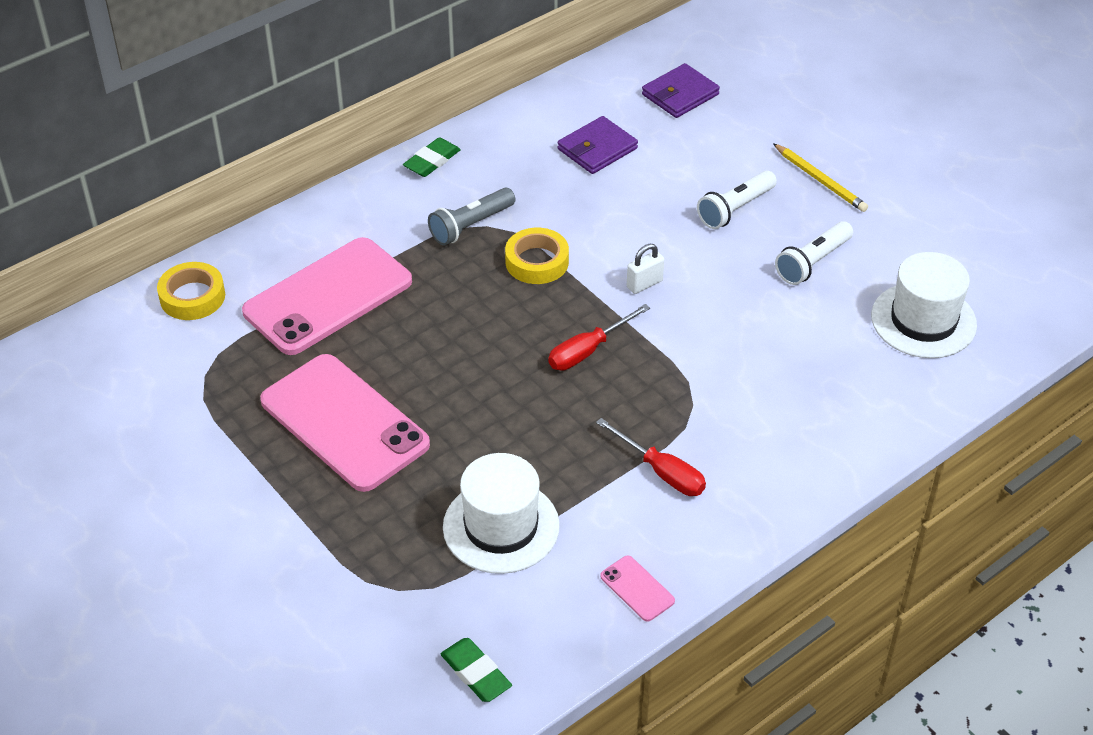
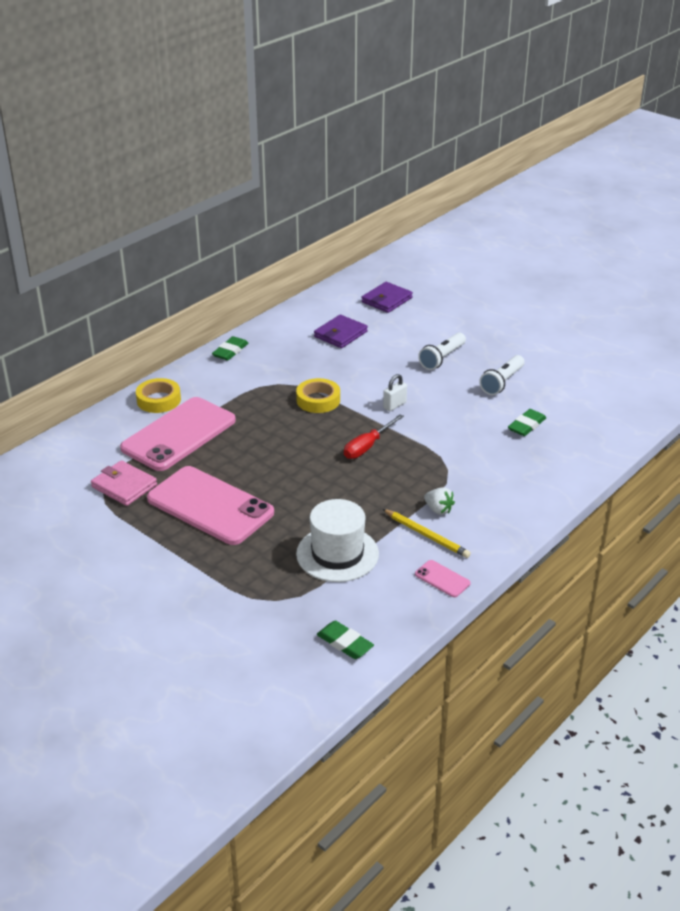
camera: 10 degrees left, 10 degrees down
(192, 297) = (82, 444): yellow tape -> yellow tape (158, 400)
(235, 374) = (124, 486): none -> pink wallet
(471, 226) = (267, 384): grey flashlight -> none
(661, 472) = (438, 509): red screwdriver -> white strawberry
(820, 180) = (492, 337): yellow pencil -> yellow pencil (426, 535)
(828, 343) = (526, 425): none -> green eraser
(923, 320) = (584, 406): white hat -> none

